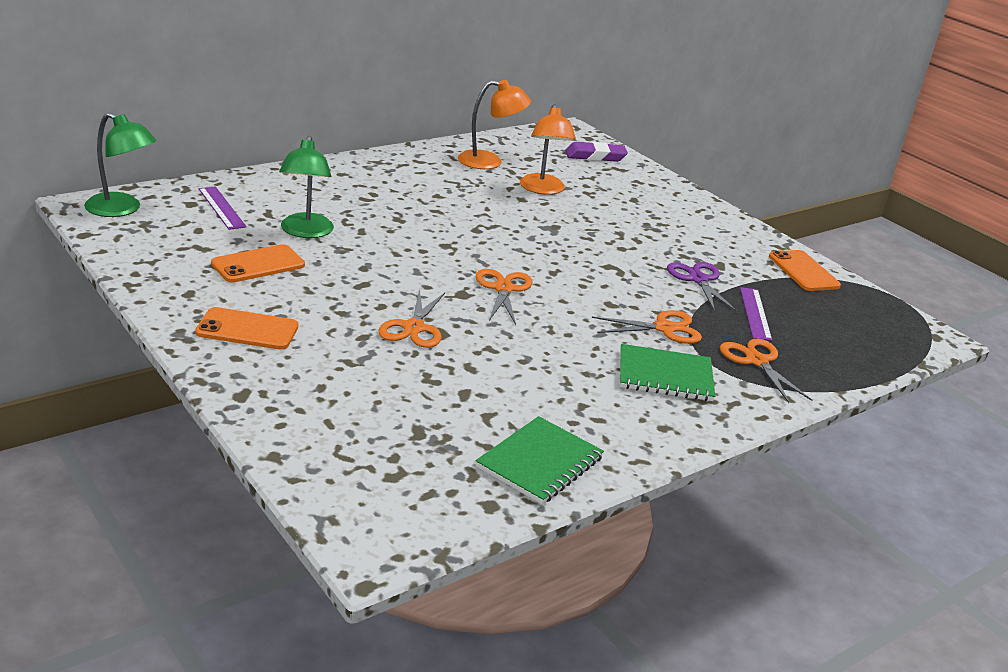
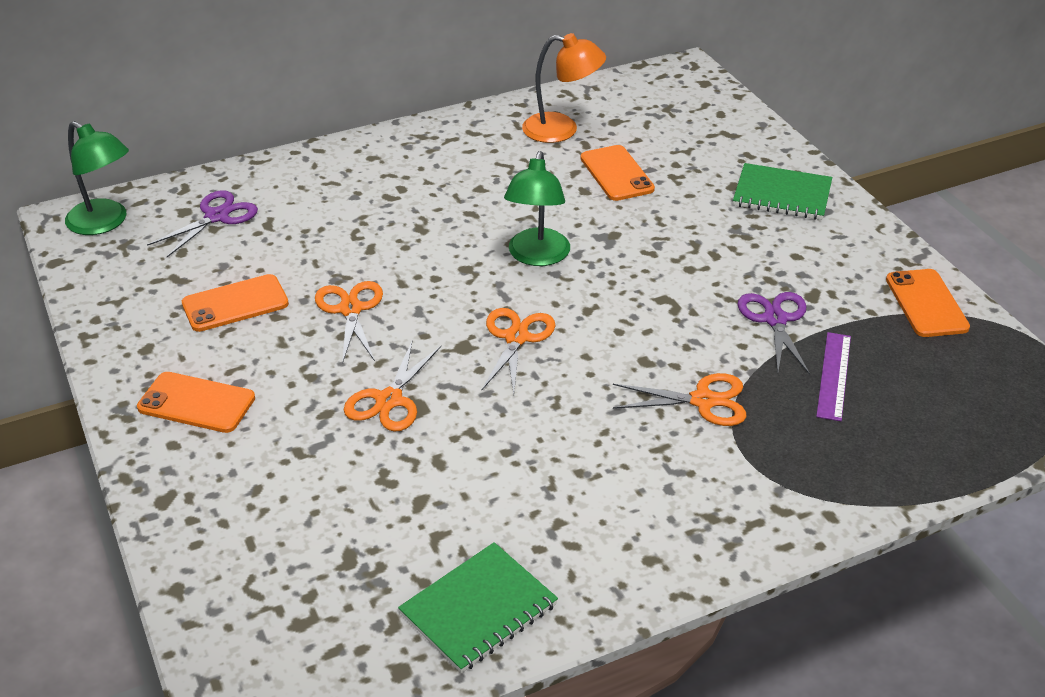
camera: 15 degrees right, 10 degrees up
(221, 208) = (217, 217): purple ruler -> purple scissors
(305, 232) = (303, 252): green lamp -> green lamp (537, 256)
(543, 189) = (616, 173): orange lamp -> orange phone
(595, 156) = (704, 114): purple eraser -> none
(665, 376) = (679, 477): green notebook -> green notebook (782, 195)
(757, 361) = (809, 455): orange scissors -> orange scissors (351, 309)

